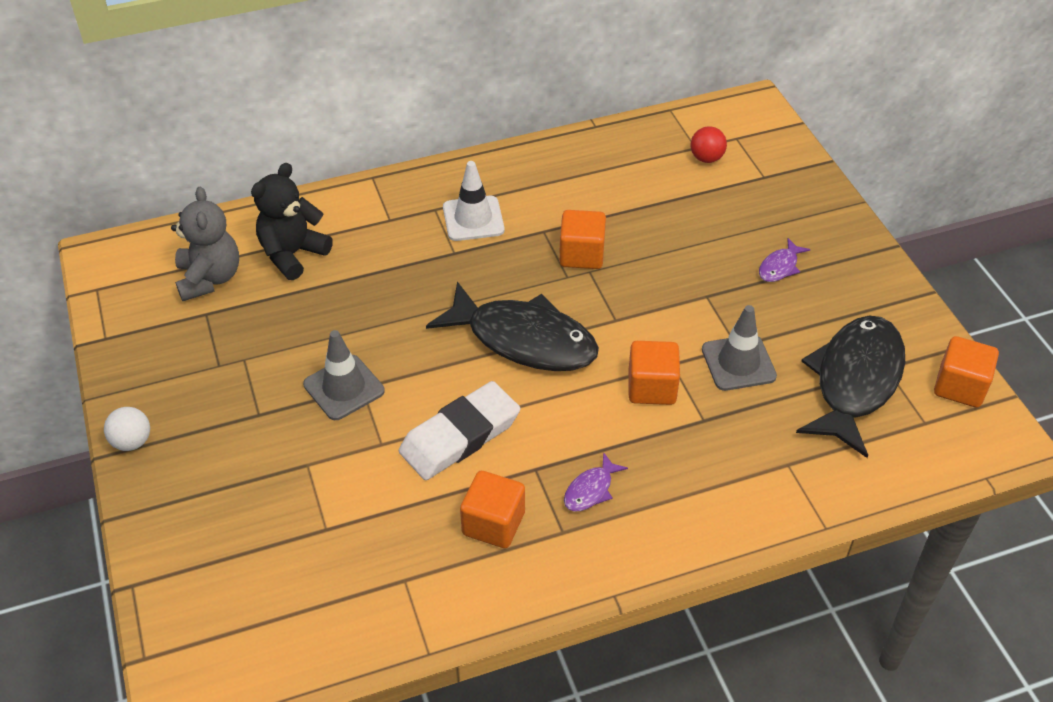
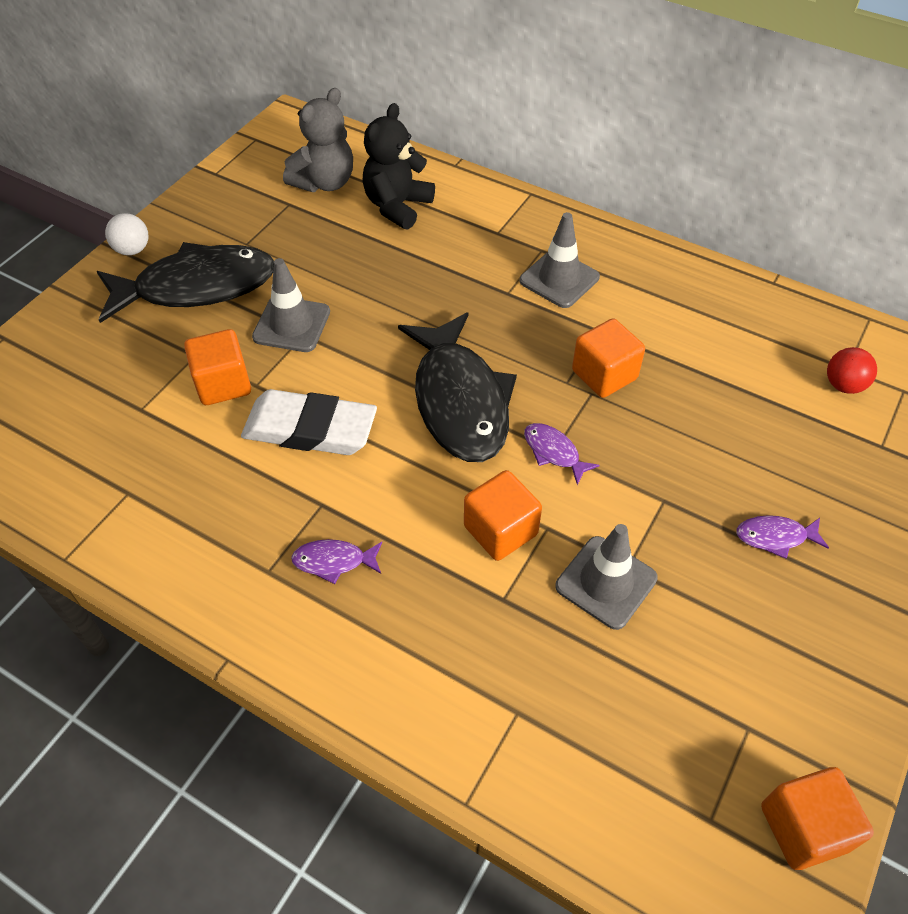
camera: 50 degrees right, 5 degrees up
(292, 254) = (397, 206): black teddy bear -> black teddy bear turned 60 degrees counterclockwise
(473, 219) = (559, 279): white traffic cone -> grey traffic cone
(493, 523) = (235, 514): orange cube -> orange cube (223, 384)
(617, 321) = (553, 452): none -> purple fish
(854, 381) = (694, 707): black fish -> black fish (197, 287)

